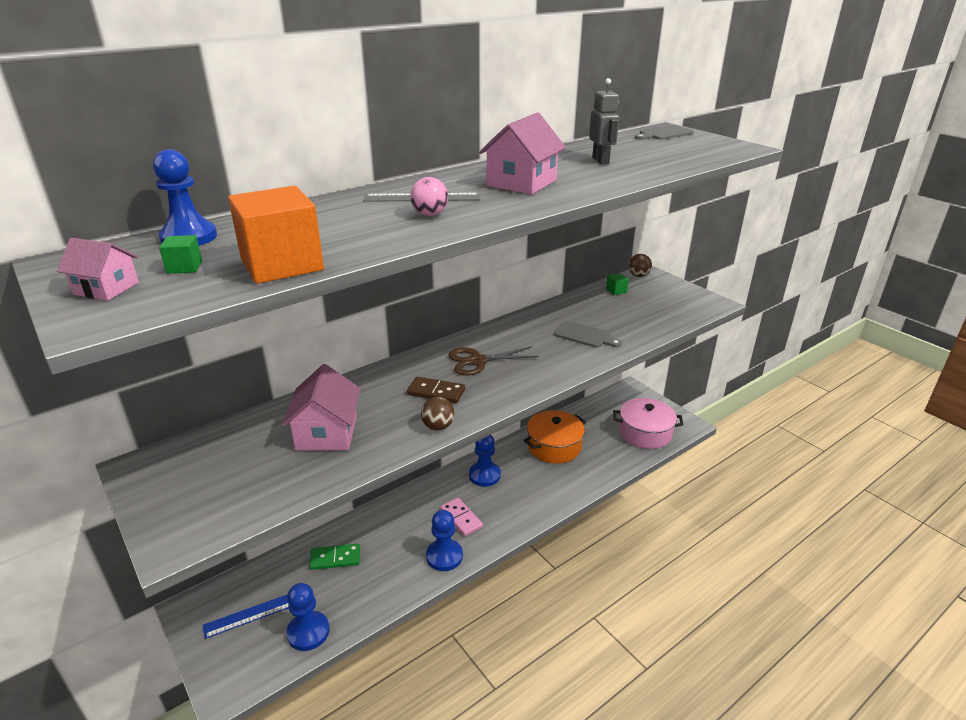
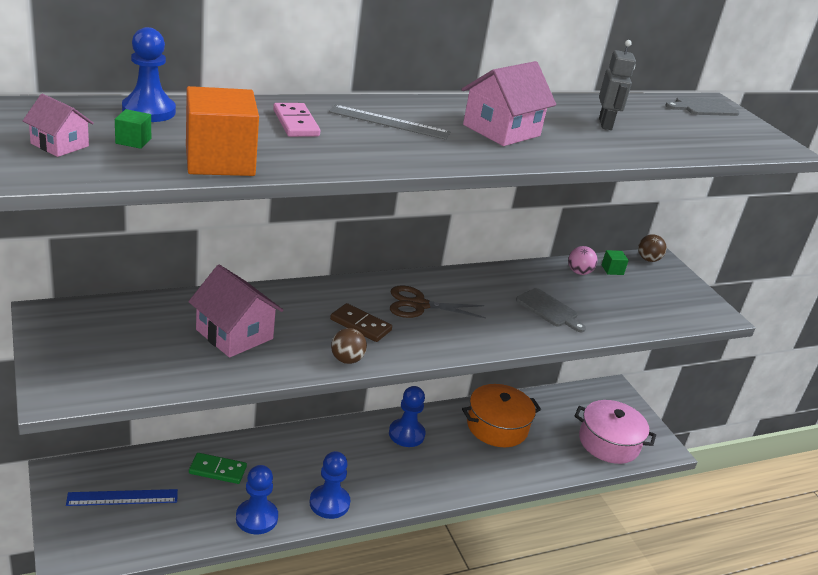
camera: 10 degrees right, 0 degrees up
(308, 632) = (166, 532): blue pawn -> blue pawn (256, 518)
(327, 433) = (234, 334): pink house -> pink house turned 60 degrees counterclockwise
(430, 214) = (386, 143): pink ball -> pink ball (579, 272)
(461, 518) = (362, 471): pink domino -> pink domino (295, 123)

